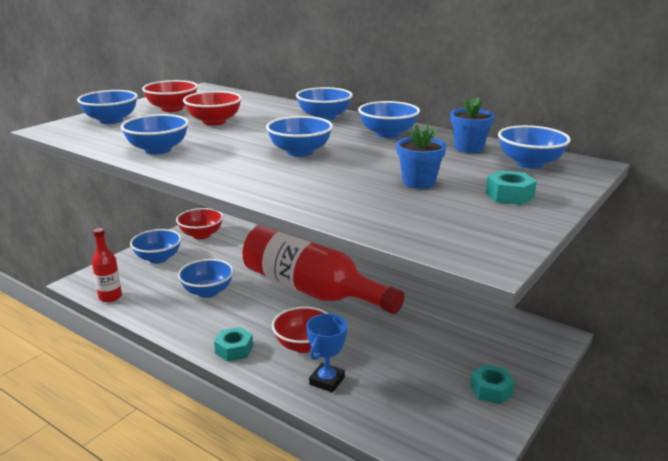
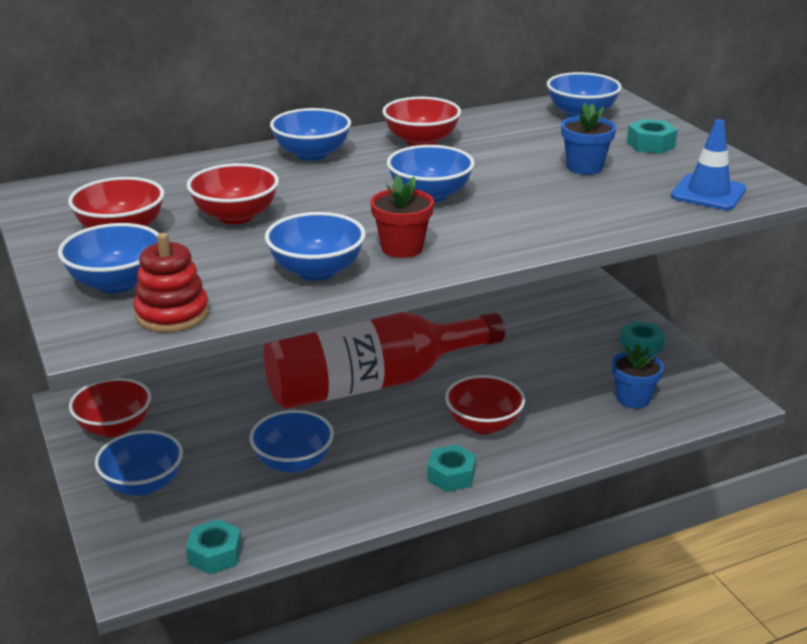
camera: 60 degrees left, 5 degrees up
(83, 136) = (172, 314): none -> red stacking toy
(110, 297) = (215, 554): red bottle -> turquoise nut
(209, 161) = (402, 248): none -> red flower pot
(327, 381) = (560, 429): blue trophy -> none
(388, 134) = (421, 141): blue bowl -> red bowl
(435, 232) = (708, 193): none -> blue traffic cone
(469, 148) = (511, 122): blue flower pot -> blue flower pot (633, 399)

